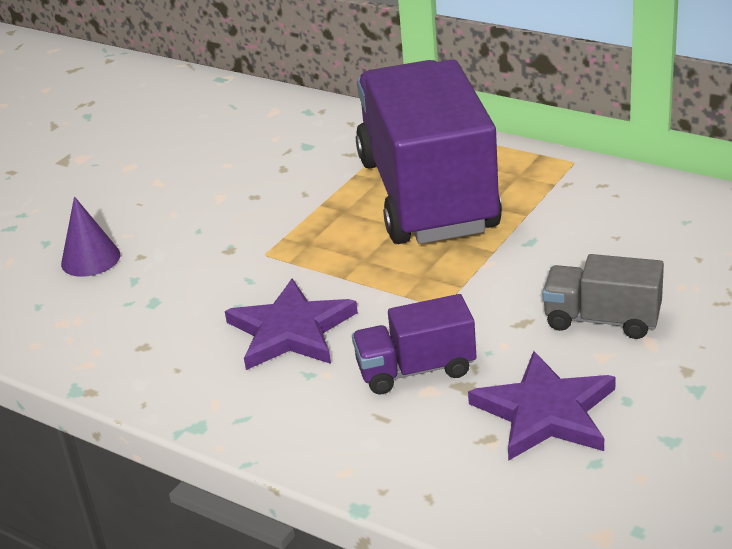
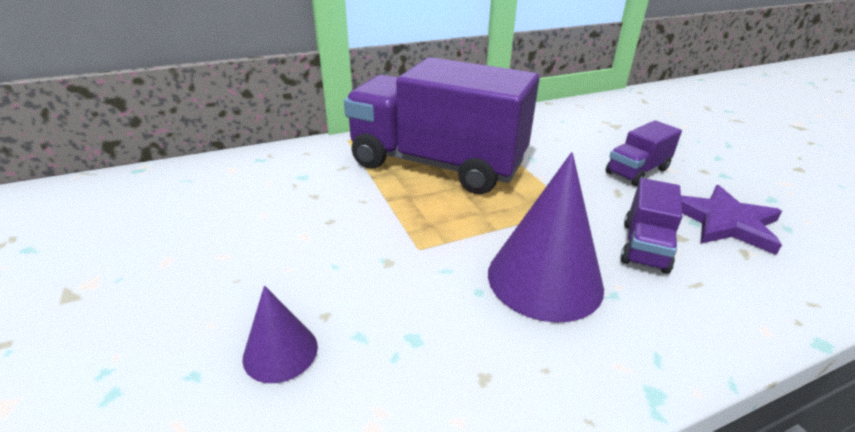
camera: 60 degrees left, 0 degrees up
(290, 331) = (544, 279): purple star -> purple cone
(602, 320) = (637, 171): grey truck -> purple truck

